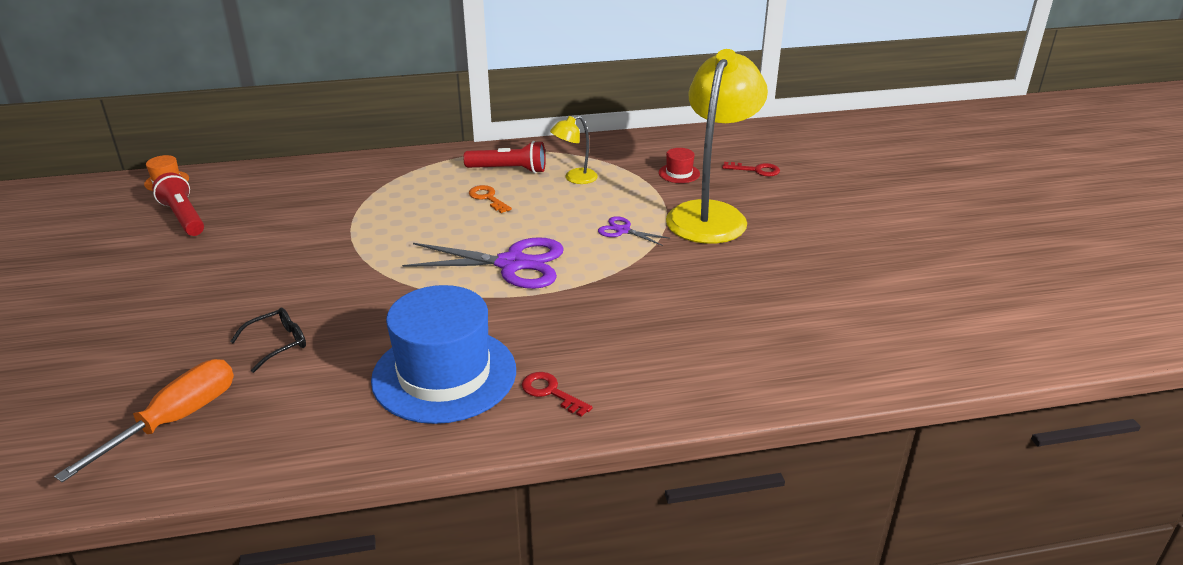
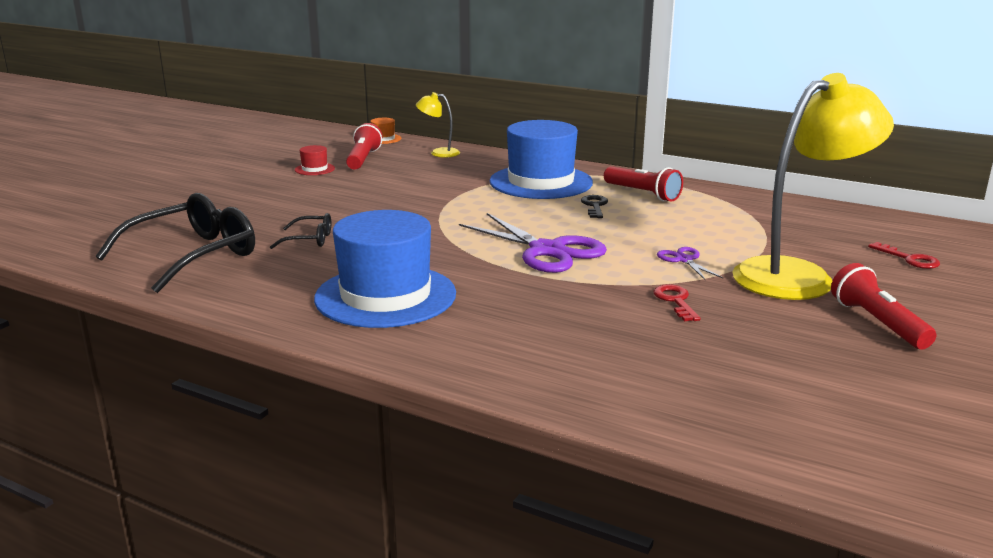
camera: 40 degrees right, 10 degrees down
(176, 419) = (193, 255): orange screwdriver -> black glasses
(406, 186) = (541, 182): none -> blue hat
(487, 198) = (594, 206): orange key -> black key
(550, 392) = (445, 337): red key -> red key (675, 301)
(574, 178) = (695, 214): yellow lamp -> yellow lamp (439, 153)
(679, 173) = (811, 238): red hat -> red hat (314, 169)
(800, 238) = (877, 323): none -> red flashlight

